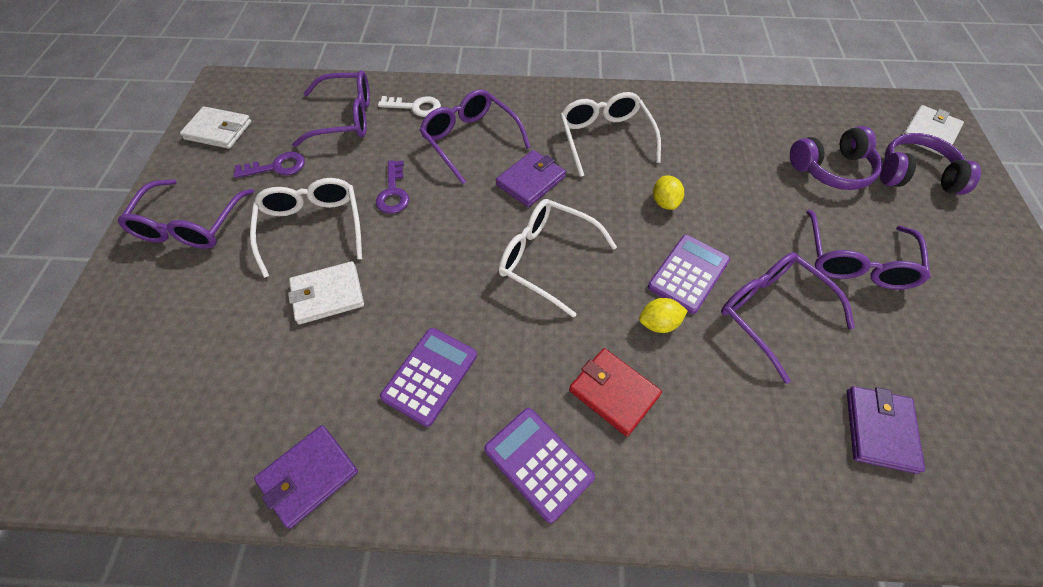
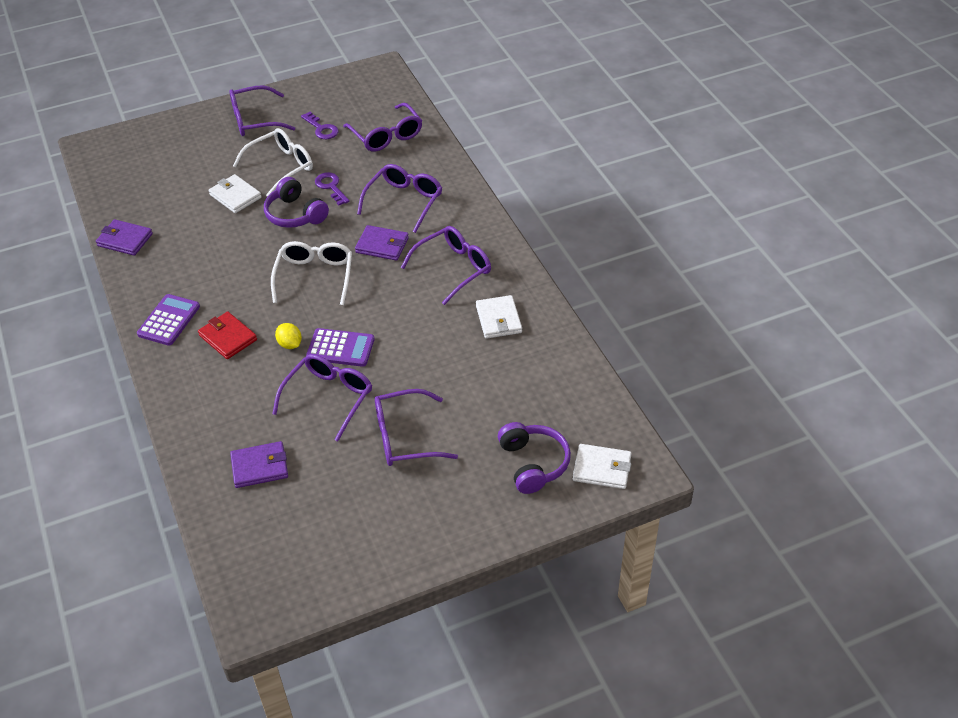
camera: 65 degrees right, 10 degrees down
(218, 130) = (337, 89): white wallet -> white wallet (498, 319)
(393, 192) = (331, 187): purple key -> purple key turned 90 degrees clockwise
(415, 107) = (421, 162): white key -> none
(430, 376) = (202, 259): purple calculator -> none
(605, 138) = (453, 268): white glasses -> purple glasses
(613, 393) = (228, 338): red wallet -> red wallet turned 60 degrees counterclockwise
(665, 202) = (403, 319): yellow lemon -> none
(831, 169) = (505, 408): purple headphones -> purple headphones (295, 214)

